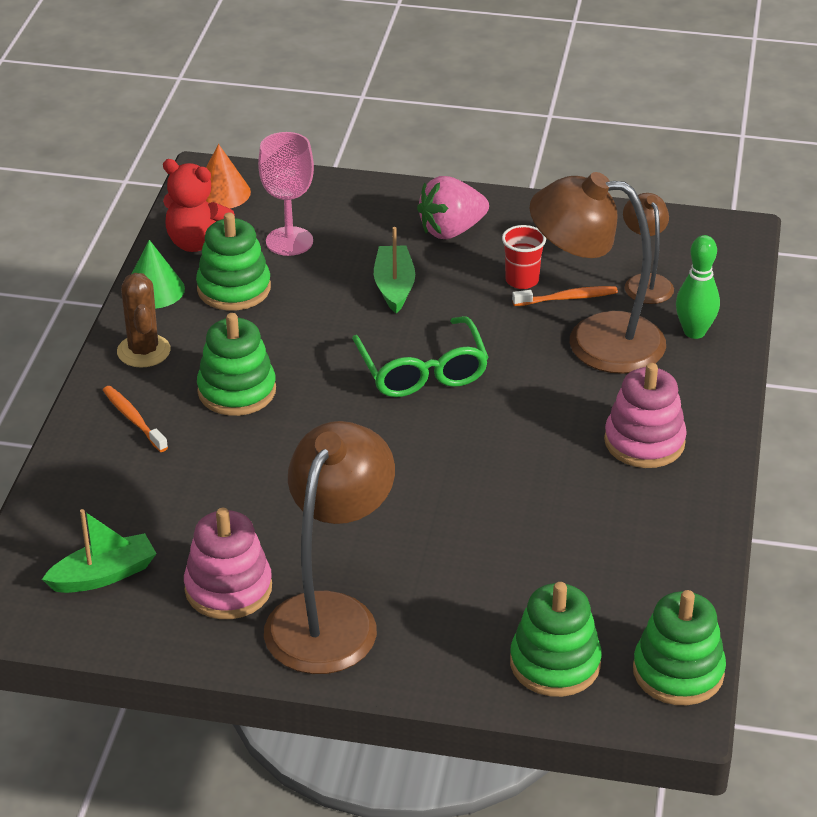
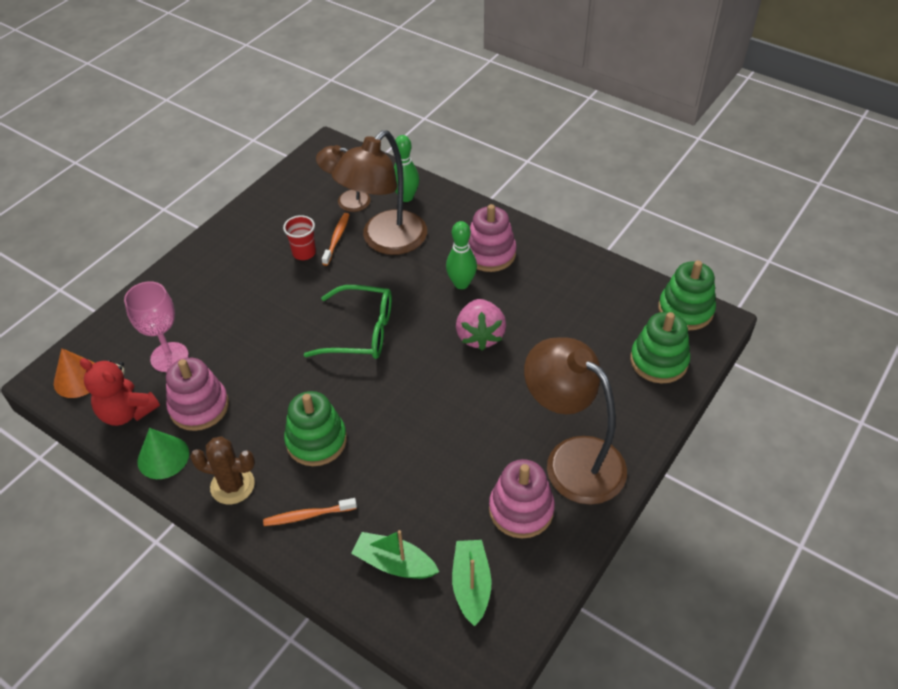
camera: 65 degrees left, 10 degrees up
(197, 243) = (127, 412): red teddy bear -> red teddy bear turned 75 degrees clockwise
(234, 289) = (199, 407): green stacking toy -> pink stacking toy
(394, 287) = (264, 317): green boat -> green boat (394, 563)
(451, 230) = (226, 268): pink strawberry -> pink strawberry (480, 336)
(567, 431) = (461, 283): none -> green bowling pin

